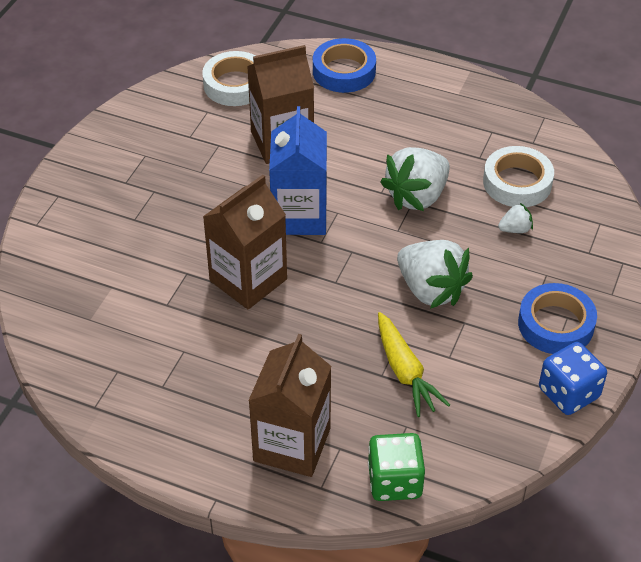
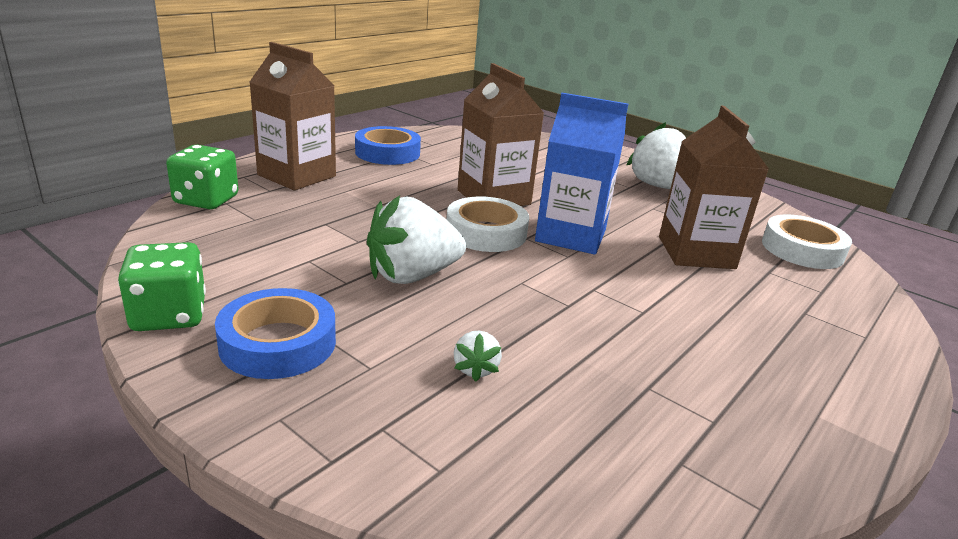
camera: 105 degrees right, 20 degrees down
(344, 71) = (850, 323): blue tape -> blue tape (387, 153)
(405, 372) = (316, 233): yellow carrot -> none
(417, 196) = (576, 310): white strawberry -> white strawberry (658, 186)
(517, 182) = (577, 406): white tape -> white tape (486, 232)
(568, 393) = (169, 315): blue dice -> green dice

